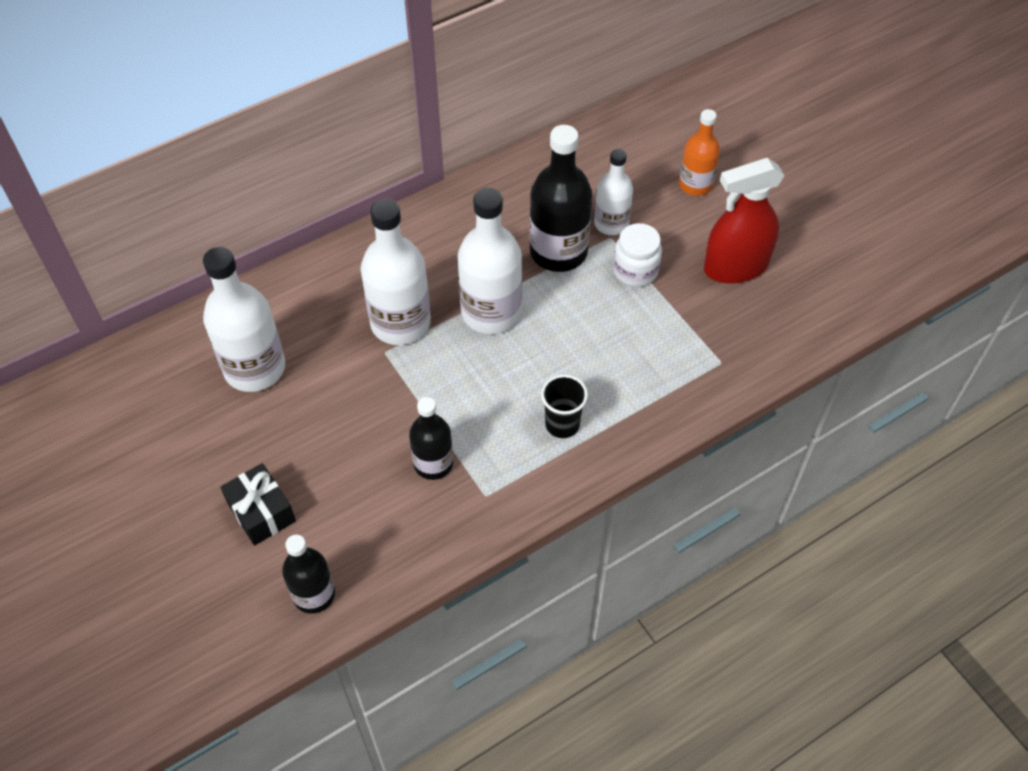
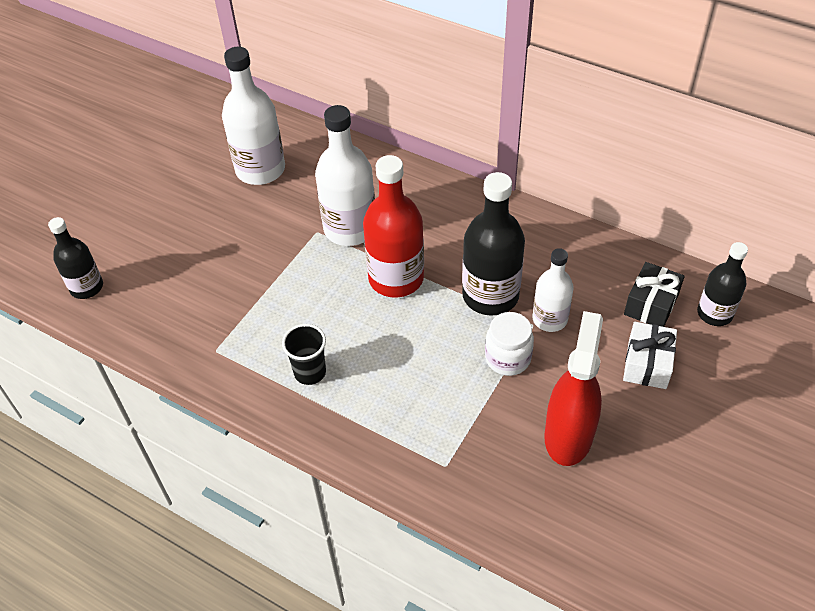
camera: 65 degrees right, 5 degrees down
(261, 512) = (142, 229): black gift -> black gift (651, 304)
(433, 463) = (229, 305): black bottle -> black bottle (714, 313)
(491, 312) = (396, 278): white bottle -> red bottle
(695, 184) = (647, 364): orange bottle -> white gift
(735, 267) = (568, 435): red spray bottle -> red spray bottle turned 60 degrees clockwise

